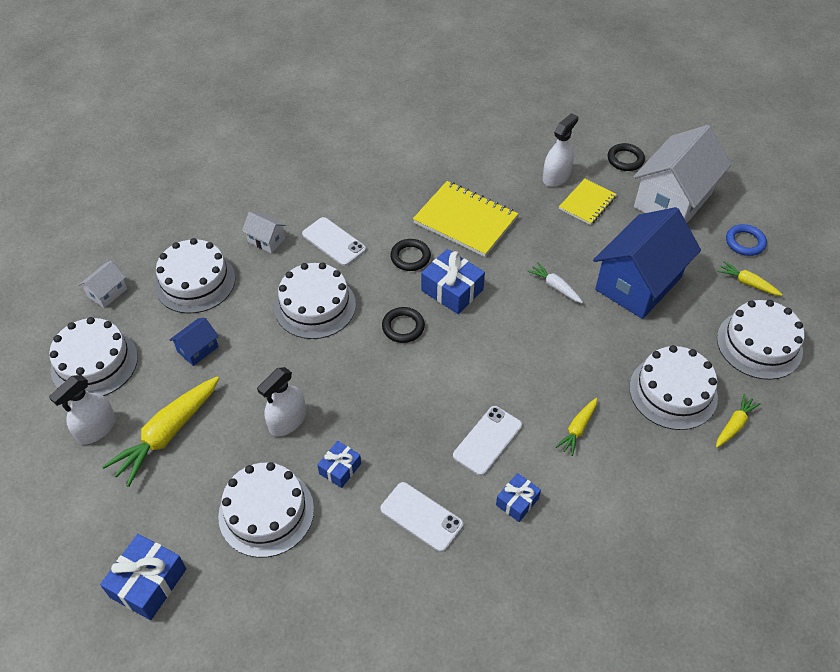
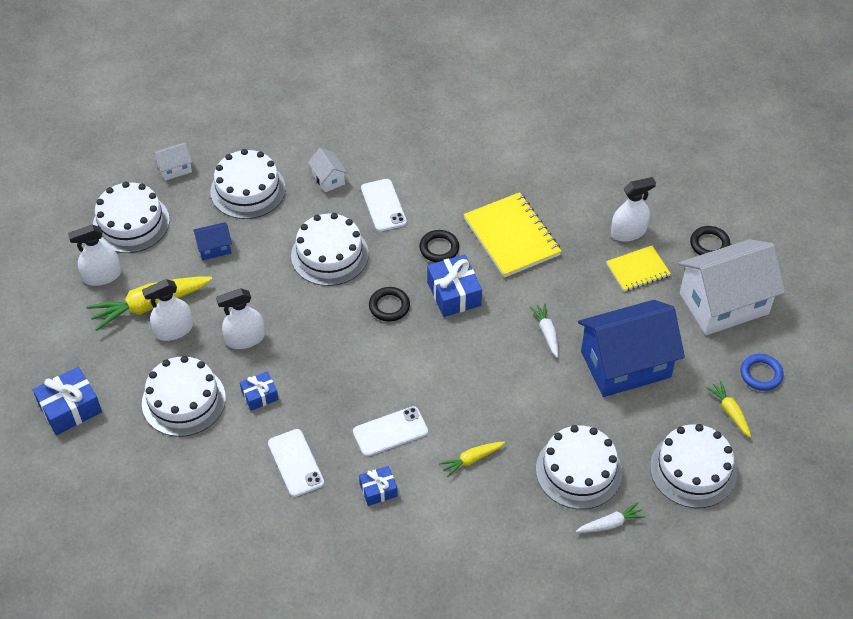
camera: 30 degrees right, 0 degrees up
(208, 447) = (173, 330): none -> white spray bottle
(734, 425) = (610, 524): yellow carrot -> white carrot

